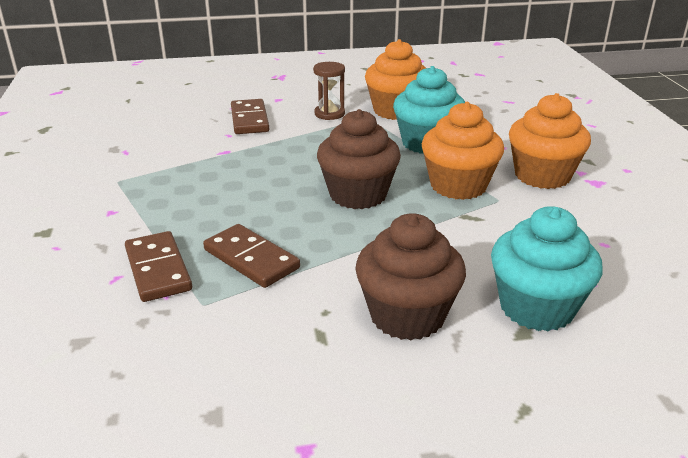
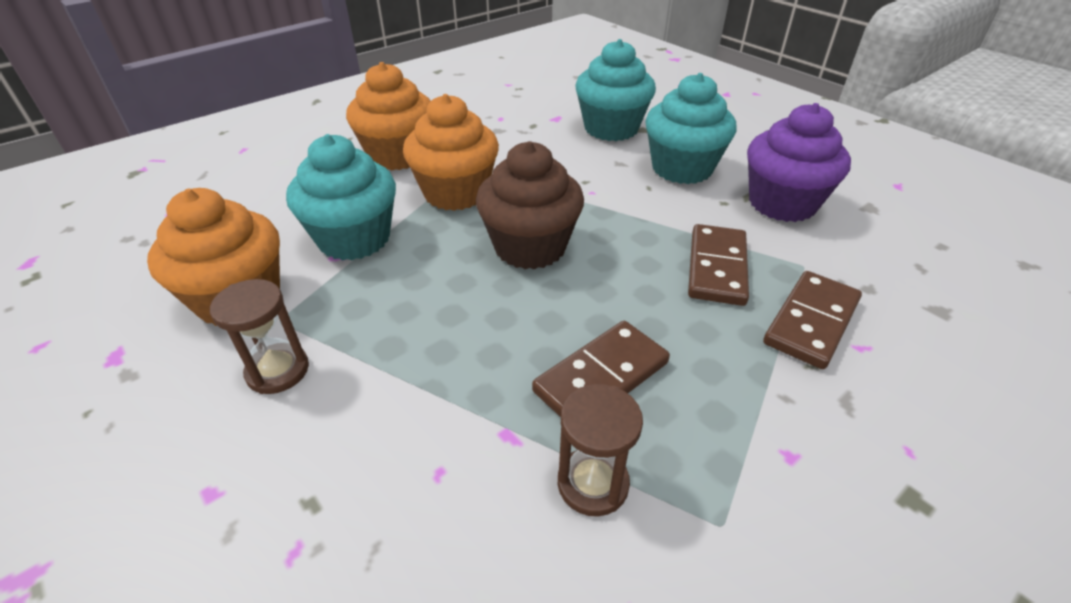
camera: 120 degrees left, 10 degrees up
(176, 161) = (592, 483): none -> brown hourglass
(249, 120) = (351, 479): brown domino -> brown domino (601, 377)
(286, 348) = (782, 203): none -> purple cupcake
(407, 316) = (682, 168): brown cupcake -> turquoise cupcake

